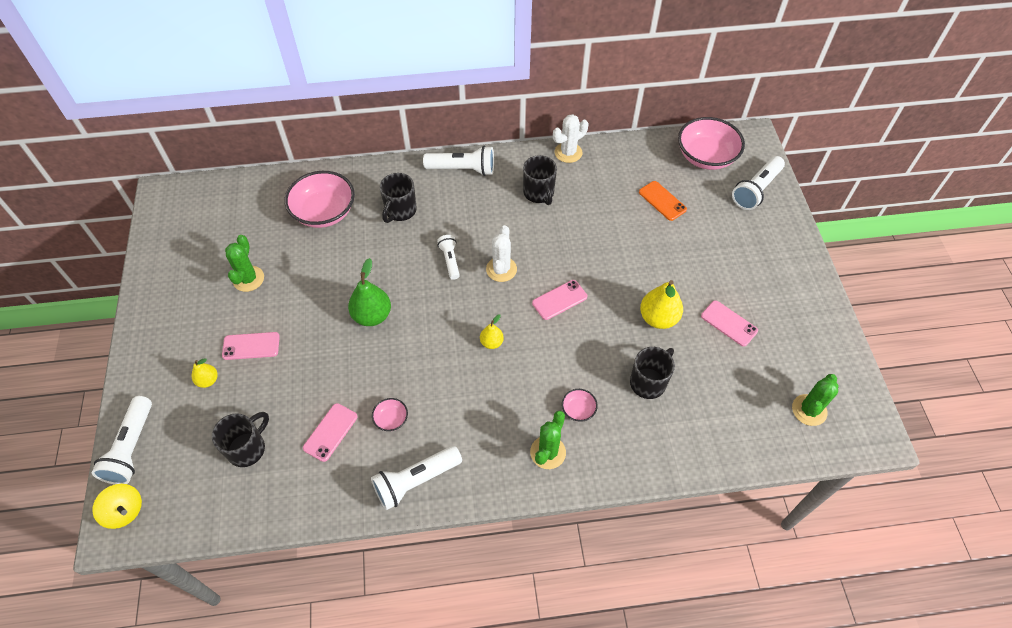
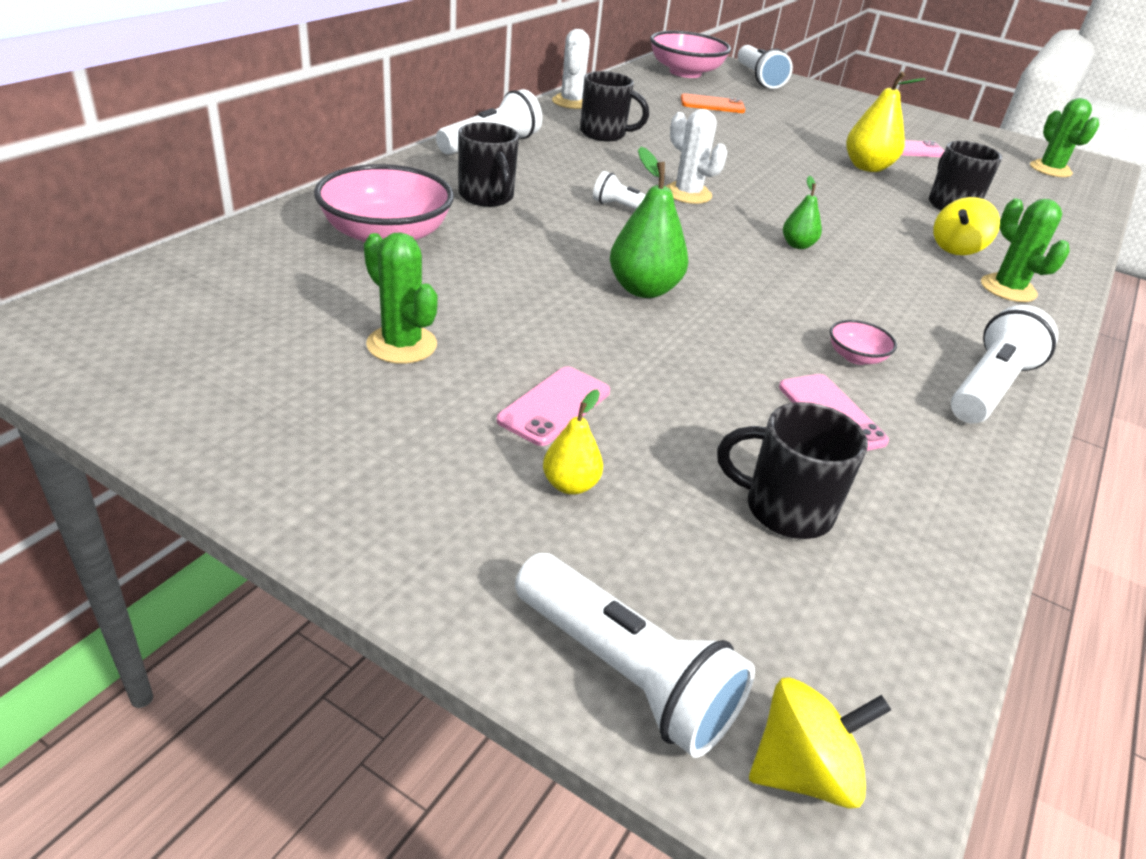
camera: 55 degrees left, 20 degrees down
(247, 448) = (785, 509): black mug -> black mug turned 60 degrees counterclockwise
(415, 481) = (989, 387): white flashlight -> white flashlight turned 150 degrees counterclockwise
(491, 342) = (797, 245): yellow pear -> green pear
(559, 300) = (780, 190): pink phone -> none
(578, 410) = (957, 248): pink bowl -> yellow spinning top

